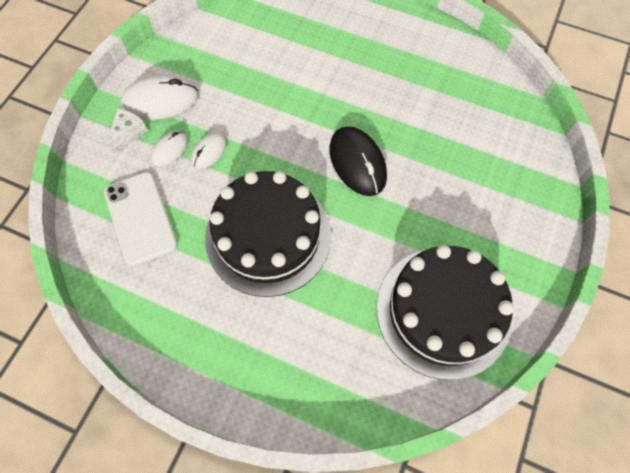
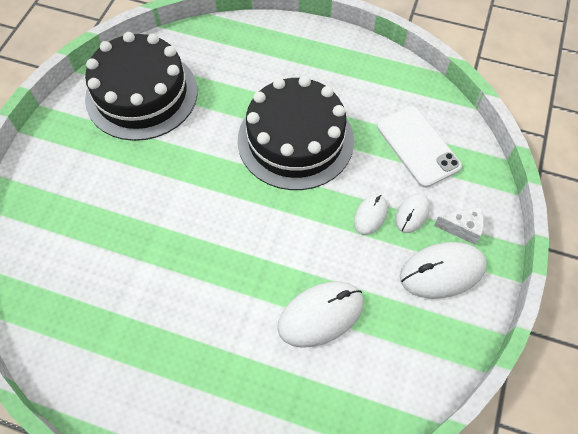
camera: 175 degrees right, 5 degrees down
(129, 133) = (462, 228): white cheese -> white cheese turned 105 degrees counterclockwise
(269, 76) = (320, 315): none -> white mouse
(357, 163) = (212, 215): black mouse -> none

